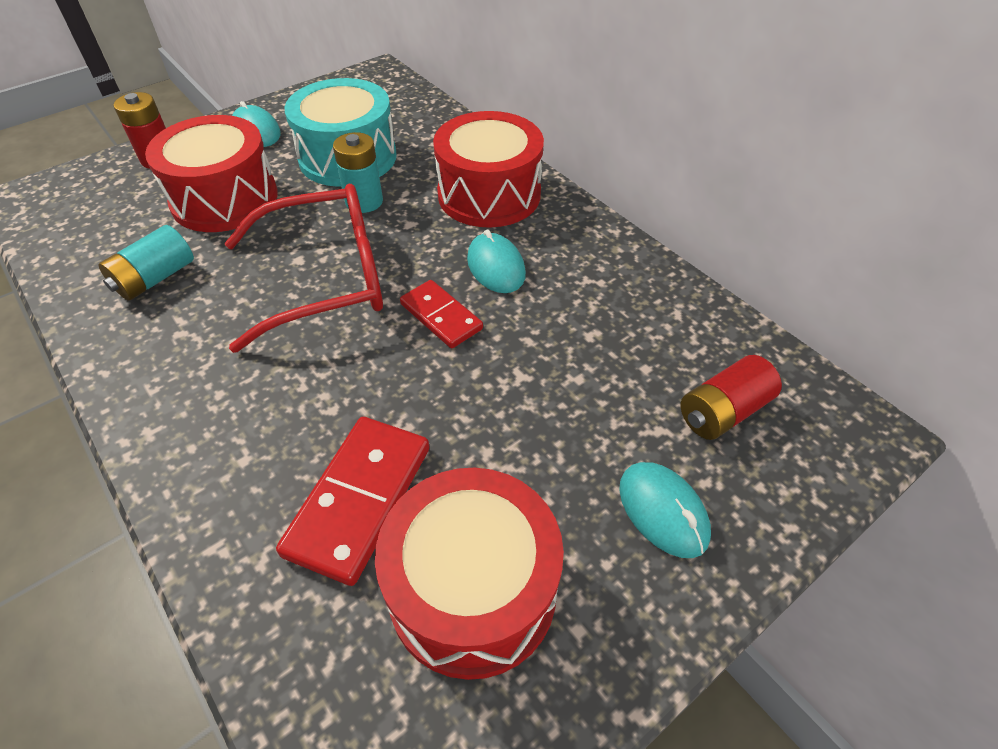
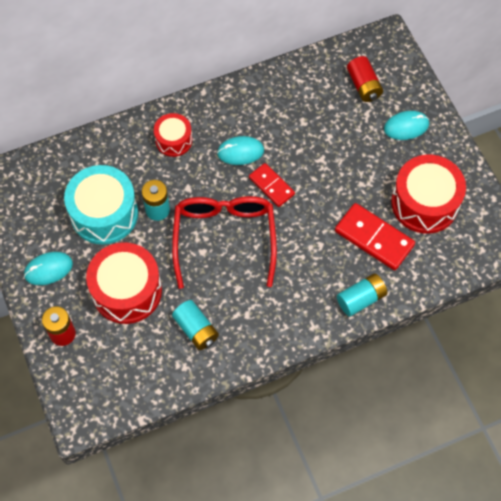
camera: 75 degrees left, 15 degrees up
(209, 503) = (361, 299): none -> turquoise battery
(441, 316) = (271, 186): red domino -> red domino turned 75 degrees clockwise
(489, 194) = (173, 140): red drum -> red drum, size x0.57

